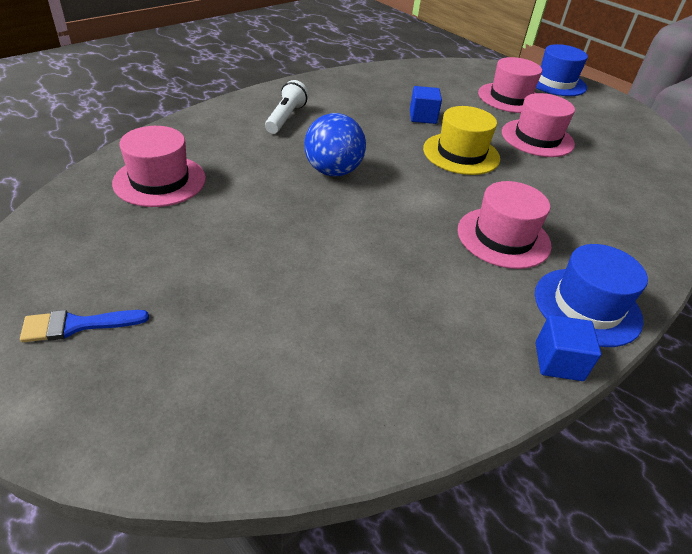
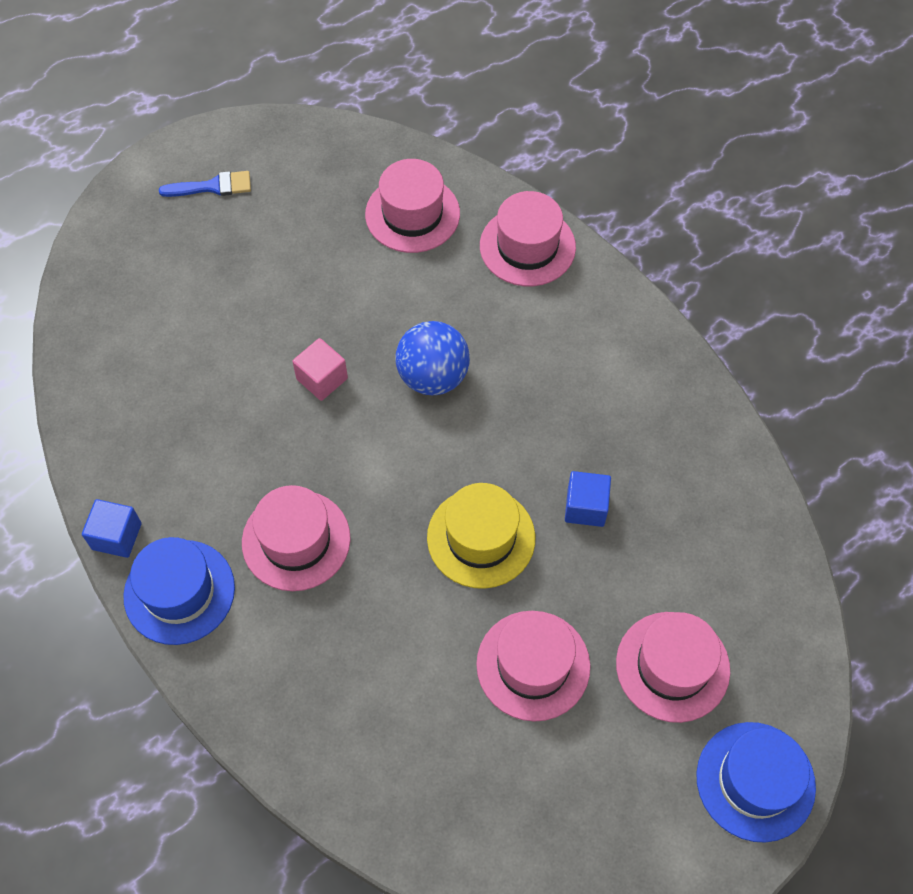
camera: 100 degrees right, 20 degrees up
(77, 325) = (212, 186): blue brush -> blue brush turned 90 degrees clockwise
(207, 128) = (527, 246): none -> pink hat
(286, 118) = (564, 330): white flashlight -> none
(344, 228) = (322, 379): none -> pink cube

